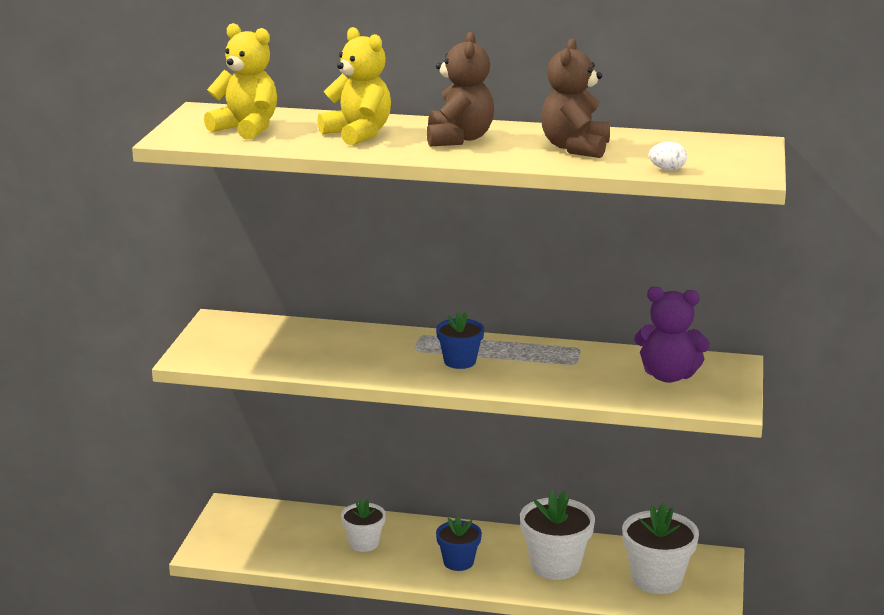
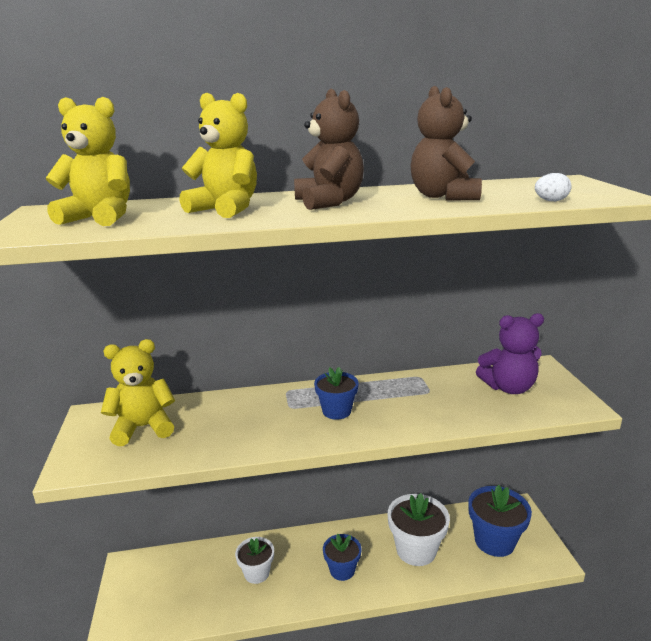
camera: 20 degrees left, 0 degrees up
(262, 340) = (143, 427): none -> yellow teddy bear
(657, 579) = (494, 541): white flower pot -> blue flower pot

